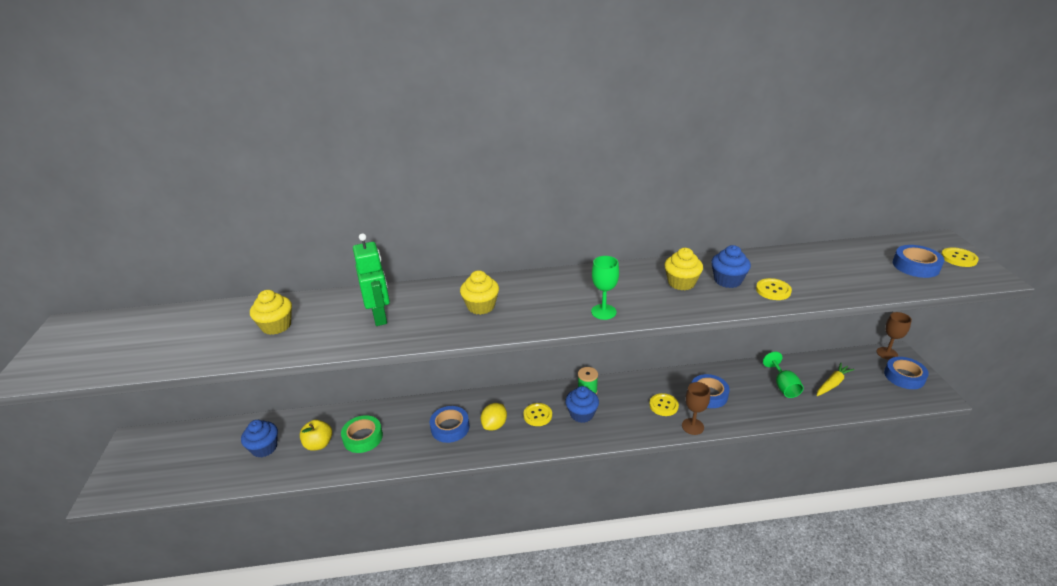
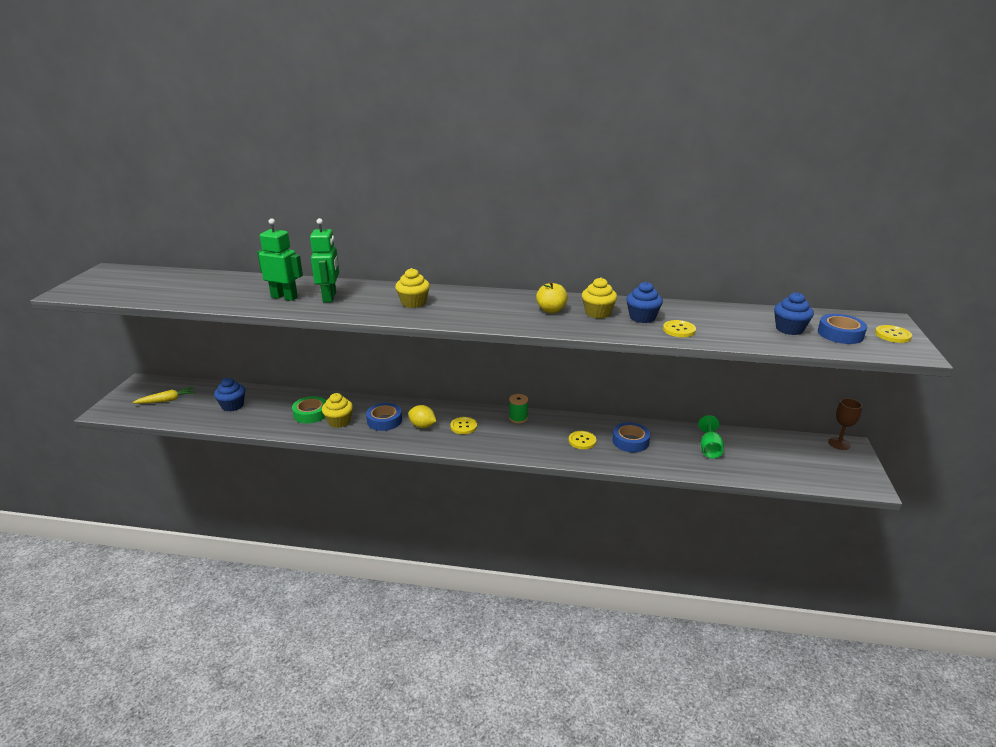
camera: 15 degrees right, 5 degrees down
(276, 326) = (250, 291): yellow cupcake -> yellow cupcake (339, 421)
(319, 444) = (274, 411): yellow apple -> yellow apple (551, 310)
(325, 327) = (284, 297): none -> green robot
(494, 425) = (422, 426): yellow lemon -> yellow lemon turned 75 degrees clockwise
(581, 414) = (503, 433): blue cupcake -> blue cupcake (789, 329)
(603, 312) = (512, 321): green goblet -> none
(692, 426) = (599, 461): brown goblet -> none
(832, 383) = (762, 456): yellow carrot -> yellow carrot (167, 400)
(904, 376) = (844, 464): blue tape -> none

